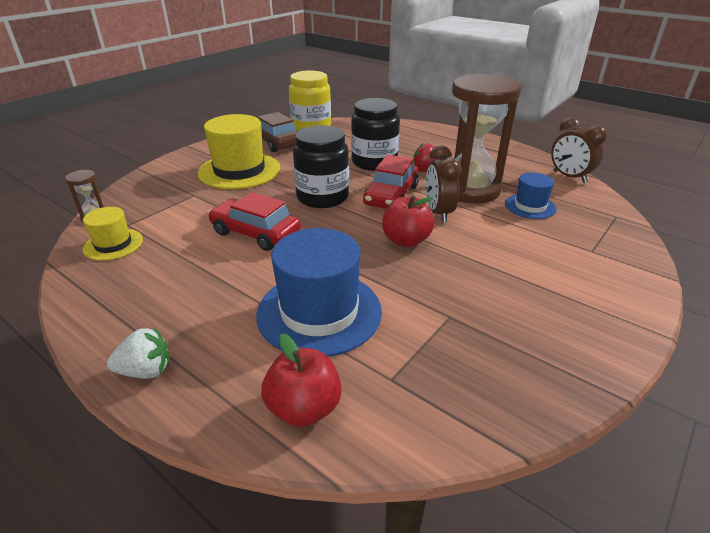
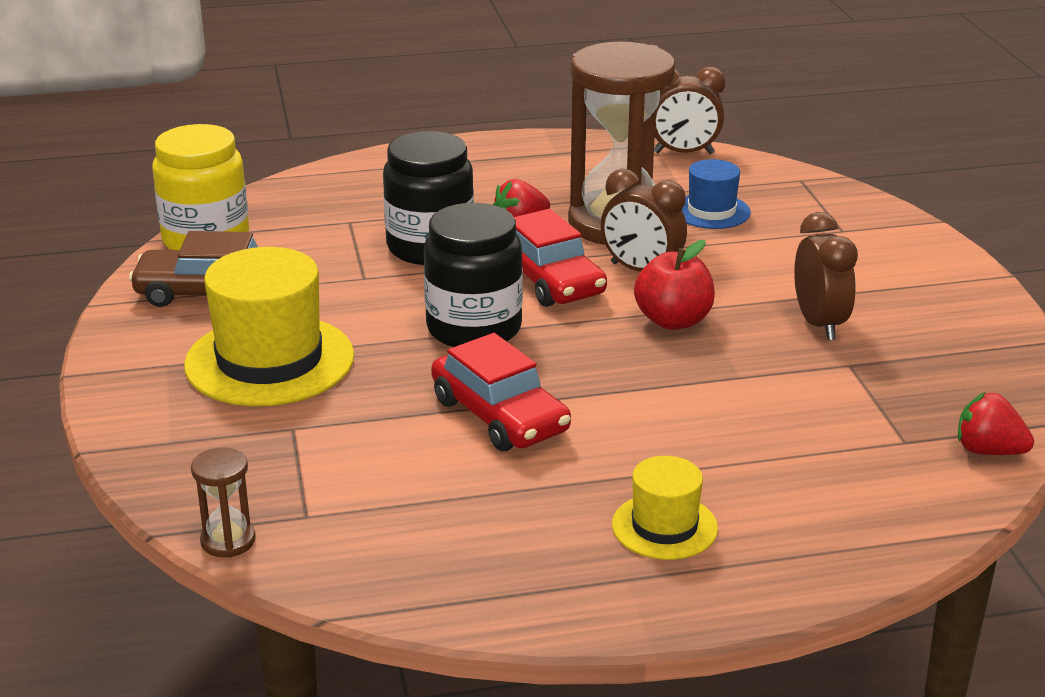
camera: 50 degrees left, 5 degrees down
(113, 244) = (356, 544): yellow hat -> yellow hat (664, 526)
(146, 371) = (718, 591): white strawberry -> none
(255, 233) = (500, 416): red car -> red car turned 105 degrees counterclockwise
(304, 408) = (892, 507): red apple -> none
(319, 312) = (745, 438): blue hat -> none
(428, 427) = (988, 451): none -> red strawberry
(476, 286) = (819, 324): none -> brown clock

